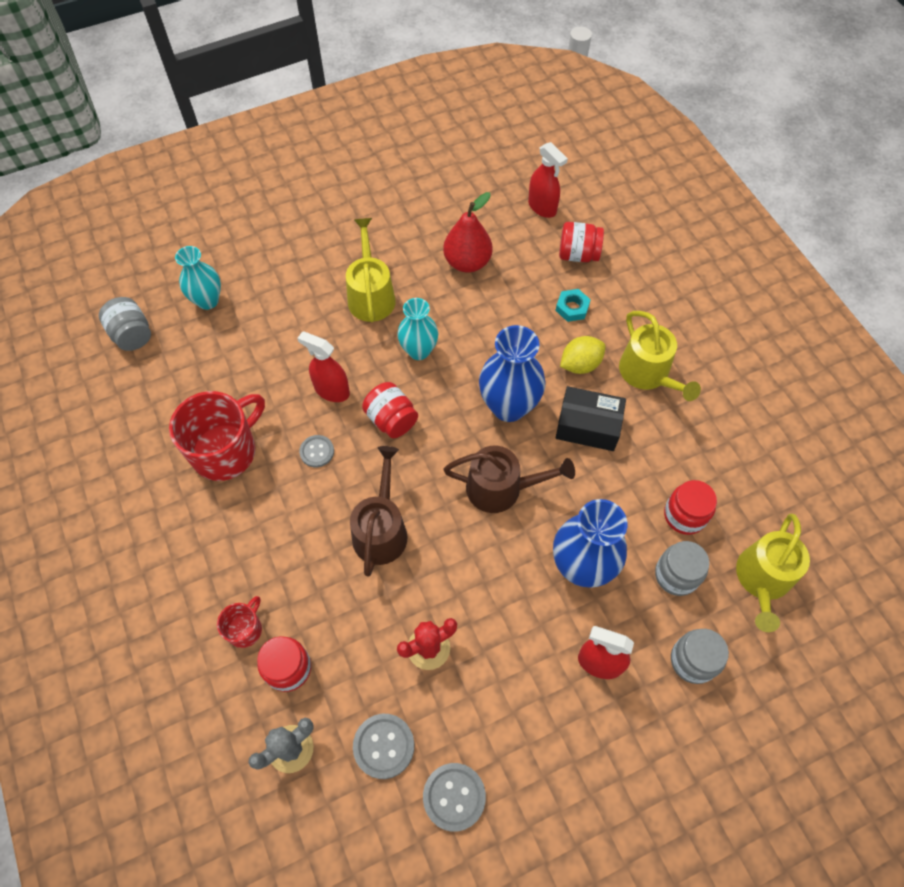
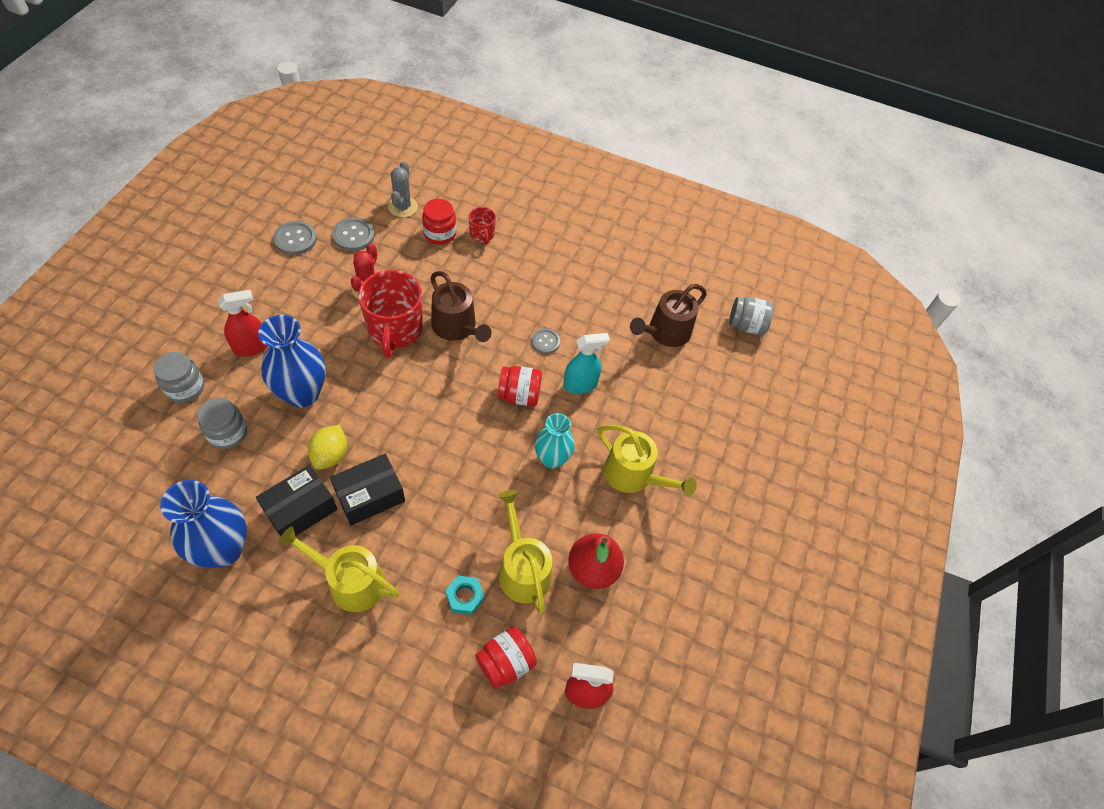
camera: 130 degrees right, 5 degrees down
(208, 300) = (735, 382): turquoise vase -> none
(226, 451) = (600, 304): red mug -> red mug (395, 330)
(331, 390) = (580, 385): red spray bottle -> turquoise spray bottle
(501, 488) = (400, 404): brown watering can -> brown watering can (665, 332)
(509, 406) = (444, 466): blue vase -> blue vase (223, 549)
(580, 364) = (415, 545): yellow lemon -> yellow lemon (330, 455)
(652, 455) = (300, 510): none -> black box
(684, 515) = (245, 480): red jar -> none
(762, 579) = (156, 474): yellow watering can -> yellow watering can (522, 569)

